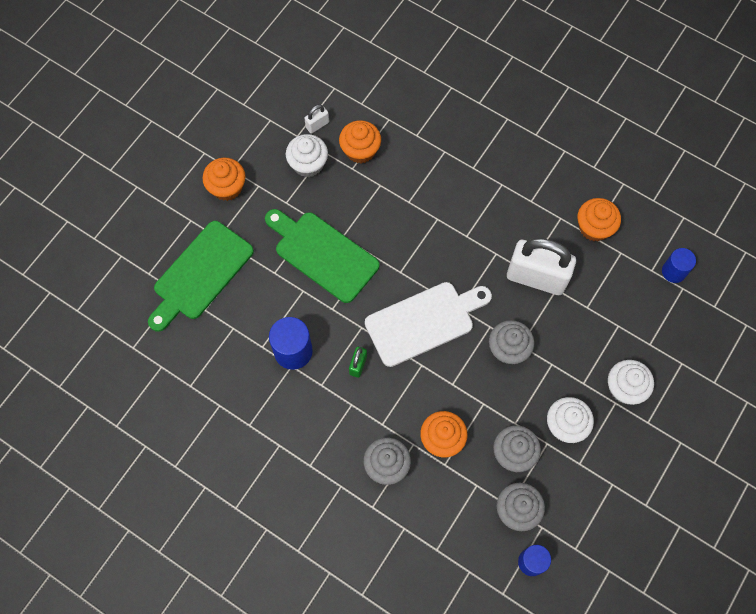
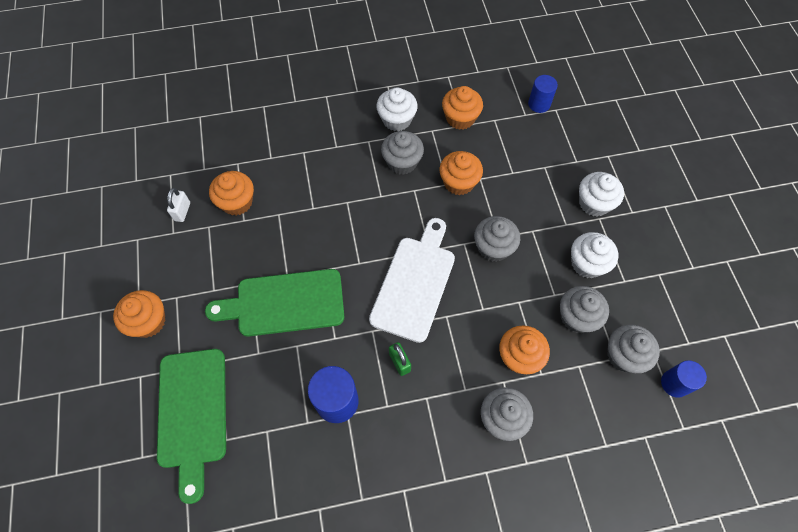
camera: 45 degrees left, 5 degrees down
(308, 164) = (203, 246): white cupcake -> white cupcake (397, 120)
(510, 223) = (402, 162): none -> grey cupcake
(536, 277) = (459, 182): white padlock -> orange cupcake

